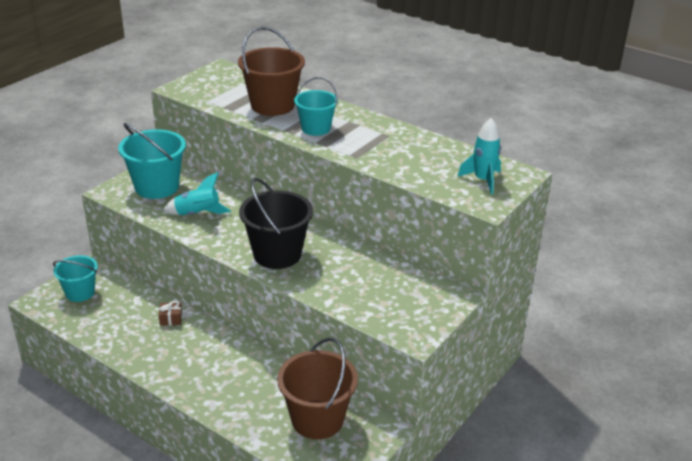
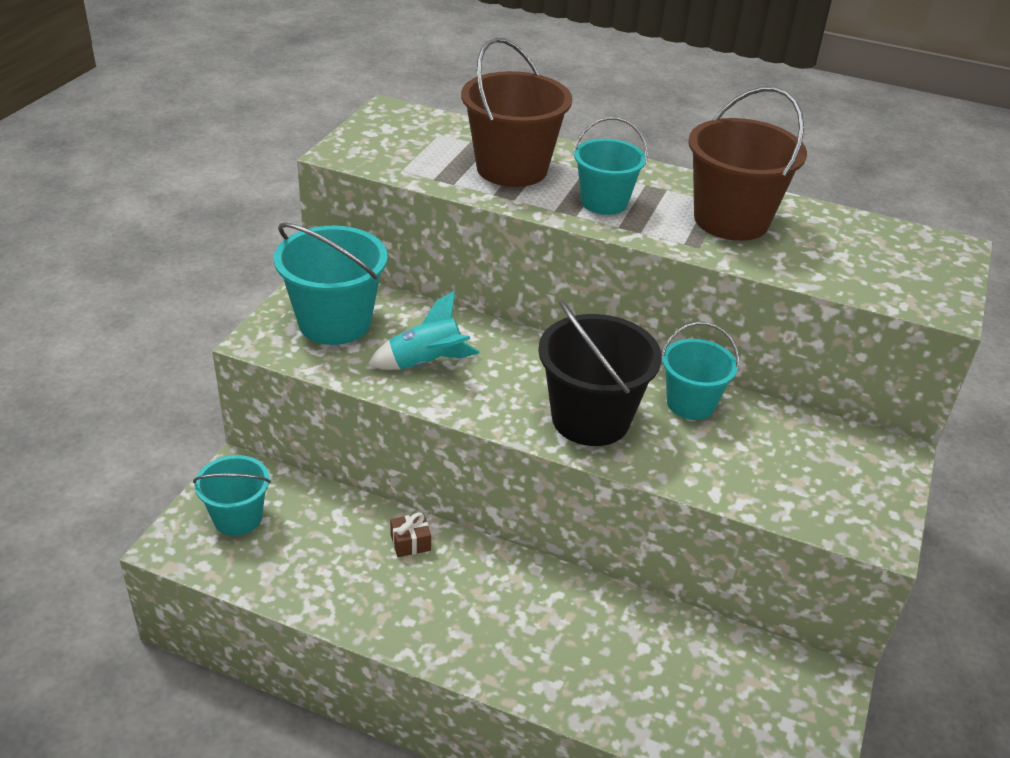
camera: 15 degrees left, 5 degrees up
(317, 419) = (724, 685): brown bucket -> brown bucket (731, 220)
(343, 253) = (690, 403): none -> turquoise bucket
(483, 180) = (908, 265): turquoise rocket -> none

